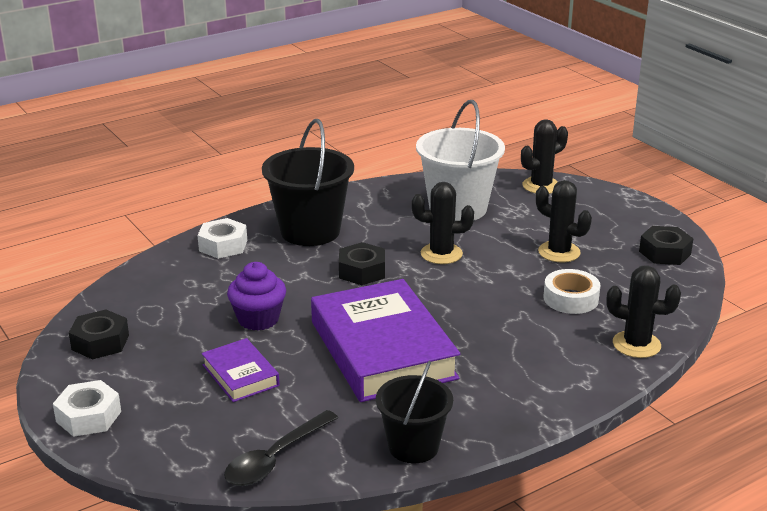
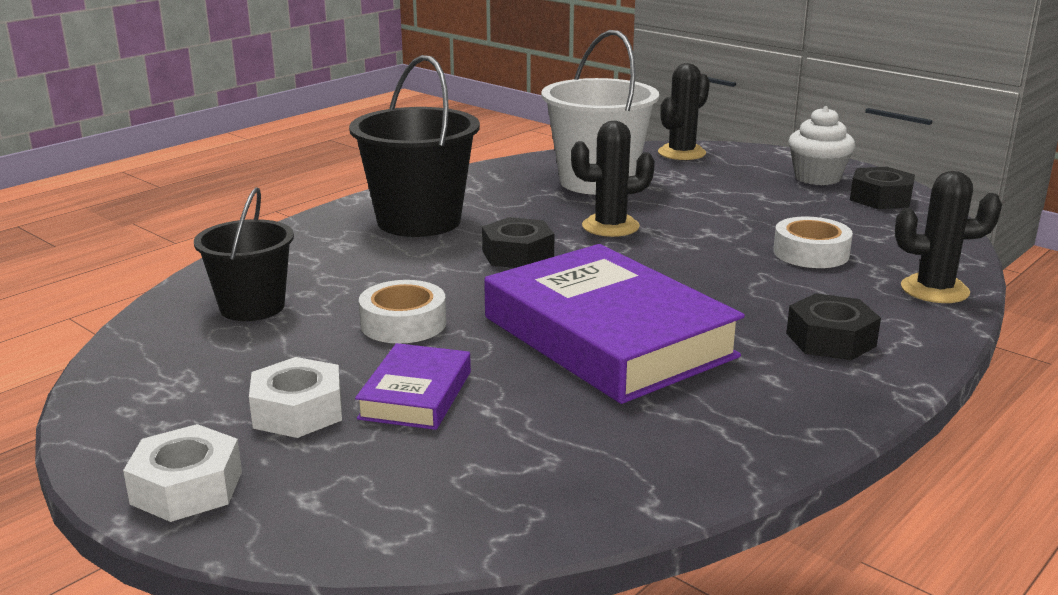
camera: 15 degrees left, 5 degrees down
(100, 342) = (165, 382): black nut -> black nut (830, 340)
(223, 245) = (304, 248): white nut -> white nut (298, 411)
(240, 375) = (416, 395): purple book -> purple book turned 60 degrees clockwise
(258, 319) = (403, 323): purple cupcake -> white tape
(275, 458) = (539, 500): black spoon -> none
(413, 446) = (741, 450): black bucket -> black bucket (252, 307)
(559, 252) = (756, 210): black cactus -> none
(630, 225) = (817, 178): none -> white cupcake

